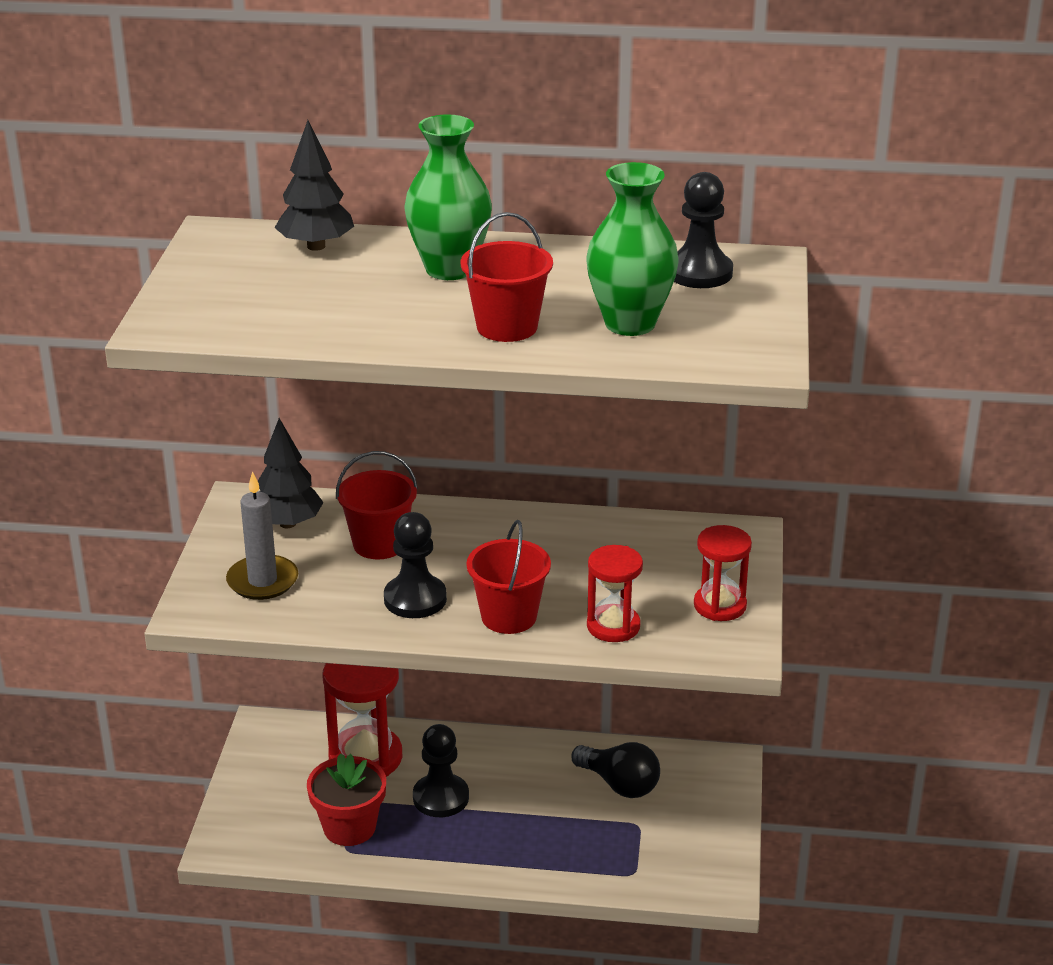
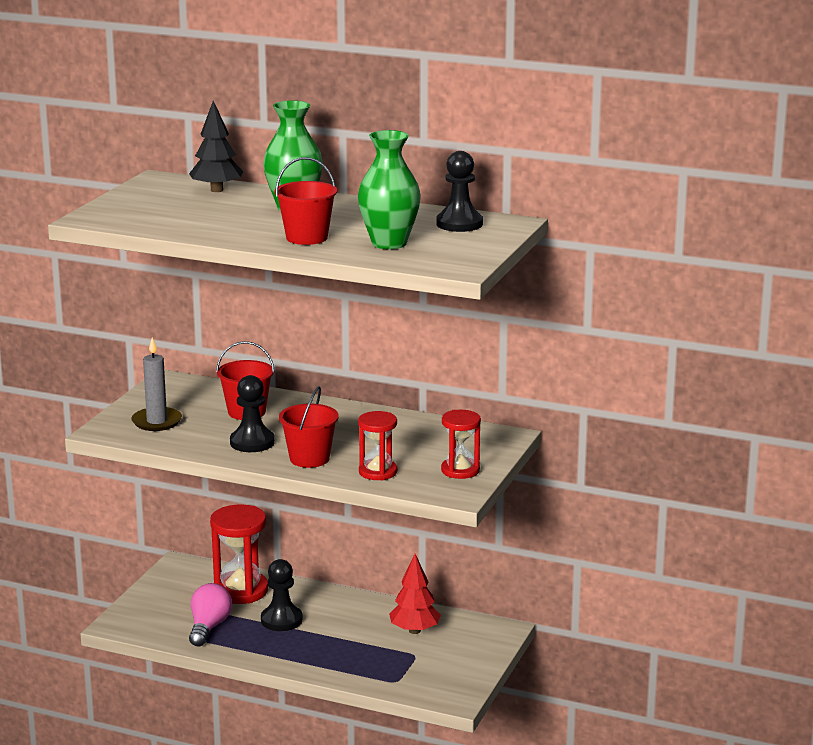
camera: 15 degrees right, 10 degrees down
(288, 523) = (192, 395): black tree -> none
(349, 827) = (209, 627): red flower pot -> pink light bulb
(619, 784) = (414, 631): black light bulb -> red tree

